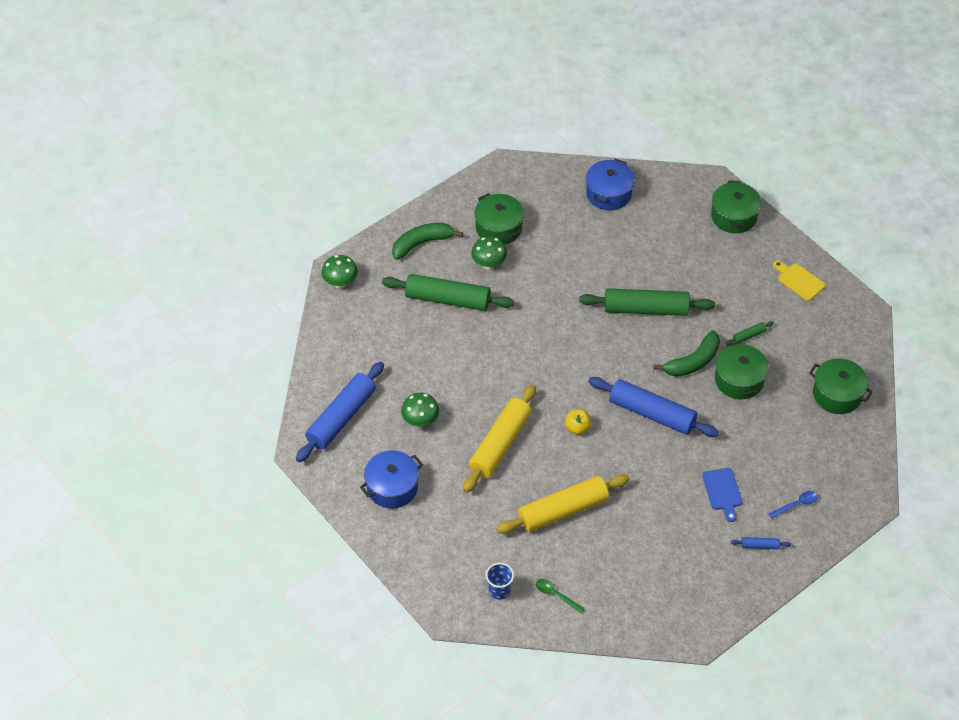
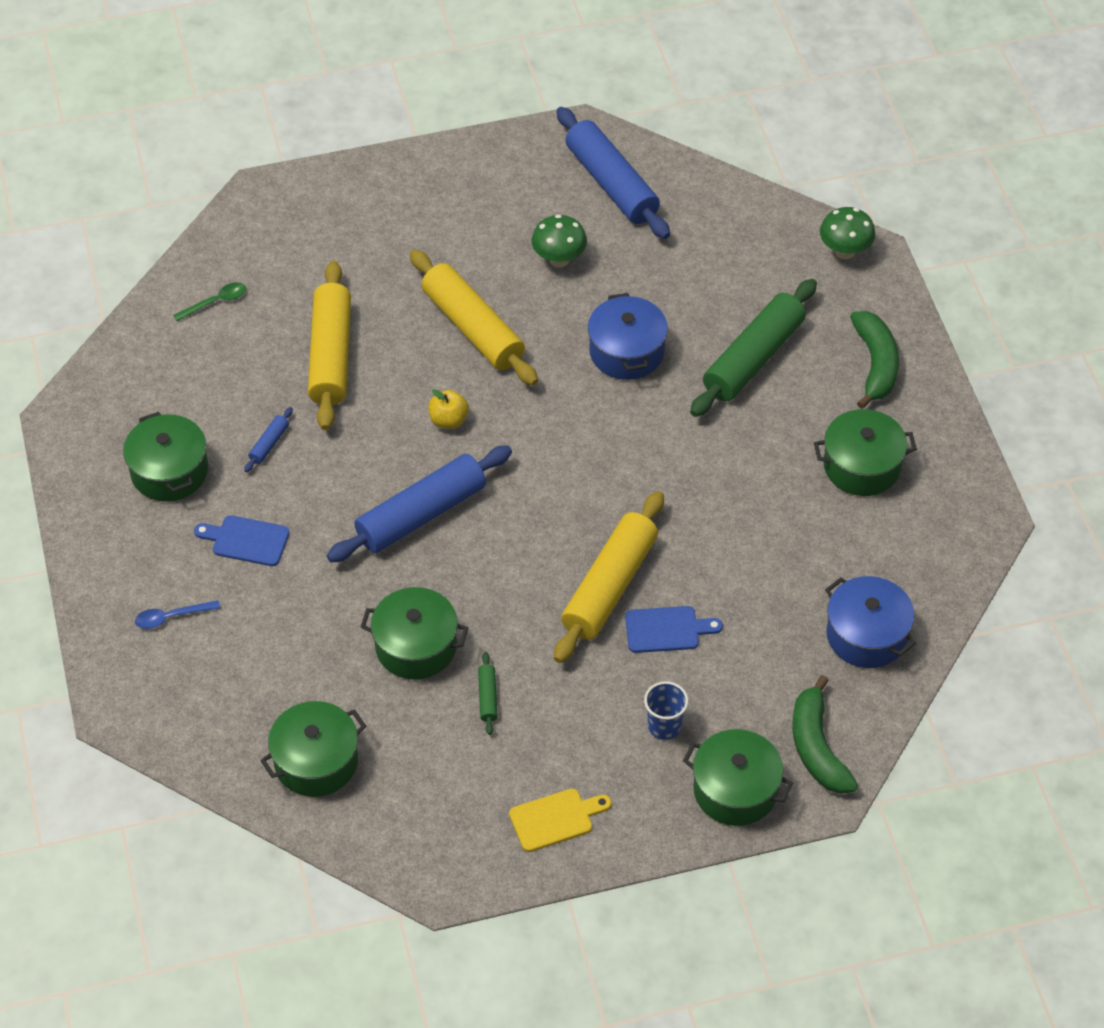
camera: 115 degrees right, 0 degrees up
(392, 487) = (474, 199): blue pot -> blue pot (626, 352)
(489, 264) = (795, 428): green mushroom -> none
(499, 590) = (259, 250): blue cup -> blue cup (664, 726)
(646, 309) = (609, 586): green rolling pin -> yellow rolling pin
(657, 275) = (666, 629): none -> blue cutting board
(693, 362) = (481, 603): green banana -> green banana (817, 747)
(699, 555) = (169, 471): none -> green pot
(760, 545) = (139, 544): blue rolling pin -> blue rolling pin (269, 444)
(796, 504) = (171, 617): blue spoon -> blue spoon turned 75 degrees clockwise

